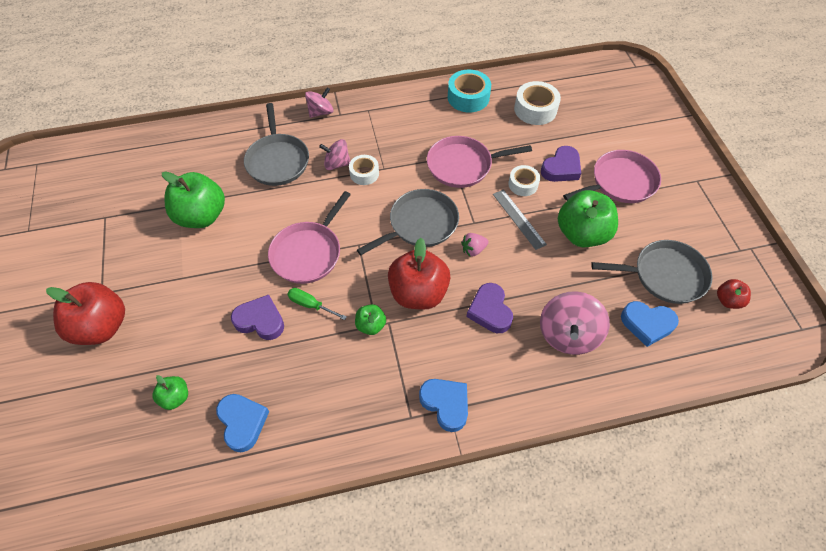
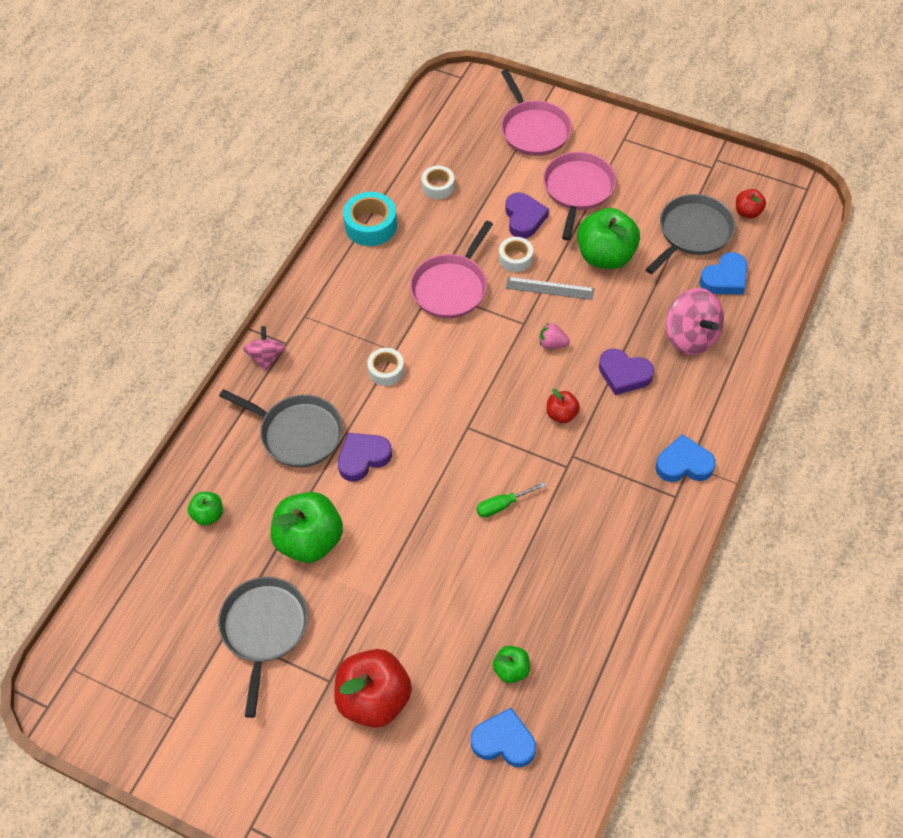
camera: 50 degrees left, 0 degrees up
(242, 422) = (581, 627): blue heart -> blue heart (504, 741)
(260, 320) = (485, 556): purple heart -> purple heart (363, 458)
(308, 253) = (441, 473): pink pan -> pink pan (534, 130)
(337, 164) = (351, 385): pink spinning top -> none
(371, 325) = (564, 471): green apple -> green apple (208, 515)
(418, 293) = (561, 414): red apple -> red apple, size x0.49
(420, 224) = (488, 364): grey pan -> grey pan (264, 629)
(473, 250) = (552, 344): pink strawberry -> pink strawberry turned 90 degrees clockwise
(535, 109) = (438, 186): white tape -> white tape, size x0.64

